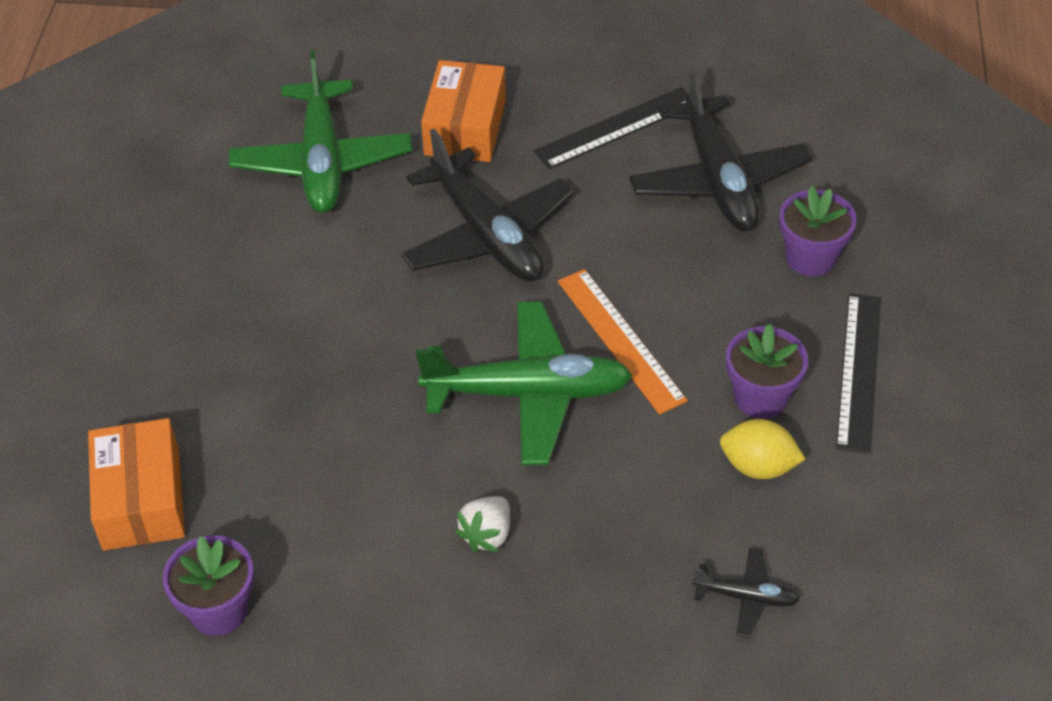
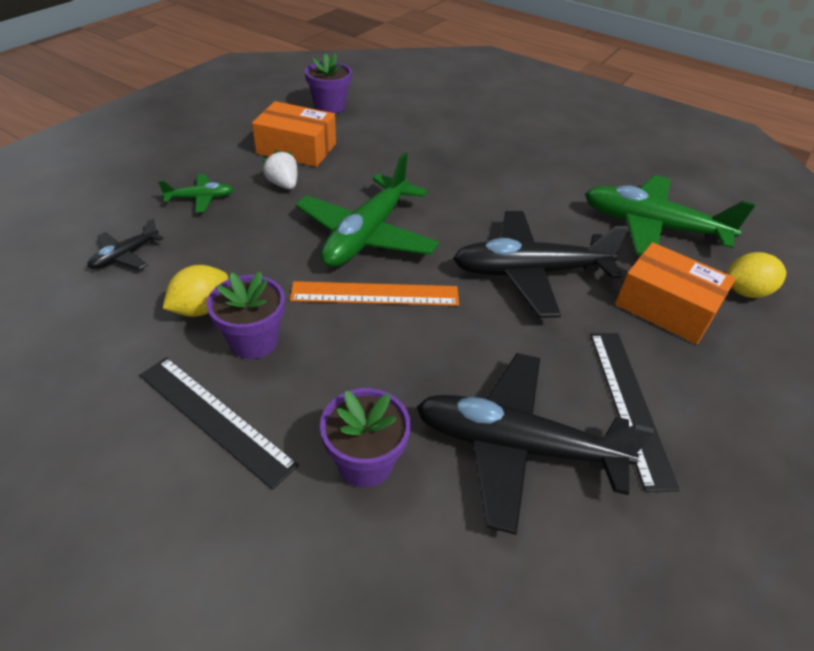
camera: 115 degrees right, 5 degrees down
(141, 499) = (414, 105): orange box -> orange box (296, 148)
(395, 79) = (746, 292): none -> yellow lemon
(586, 604) = (200, 198): none -> green plane

